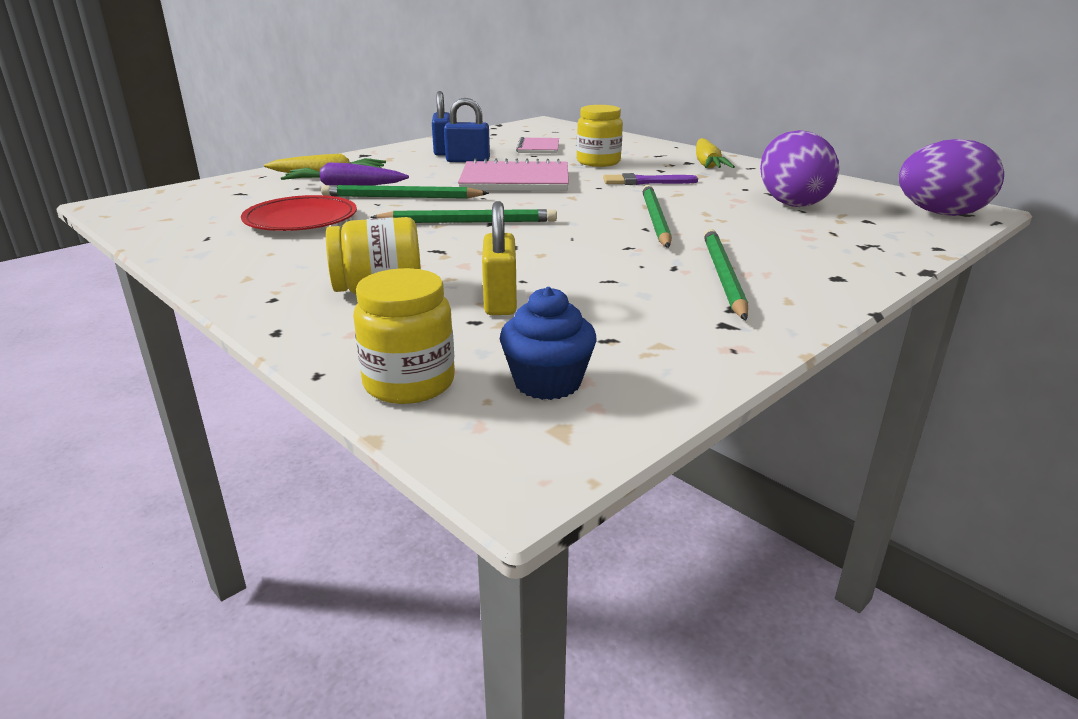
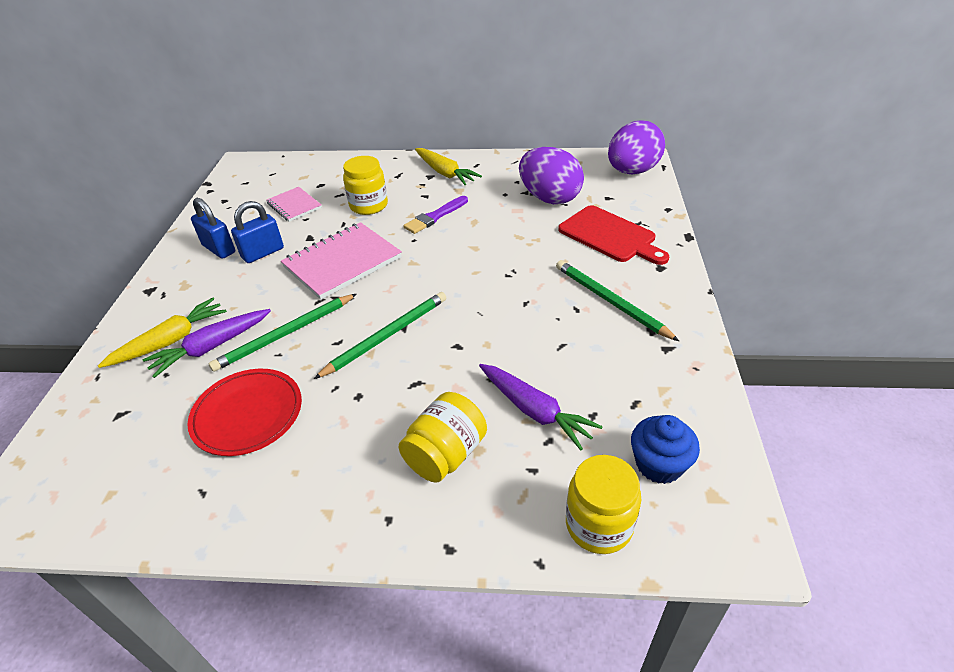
camera: 40 degrees left, 15 degrees up
(500, 301) = (534, 411): yellow padlock -> purple carrot
(655, 219) = (500, 261): green pencil -> none
(815, 241) = (610, 236): none -> red cutting board

